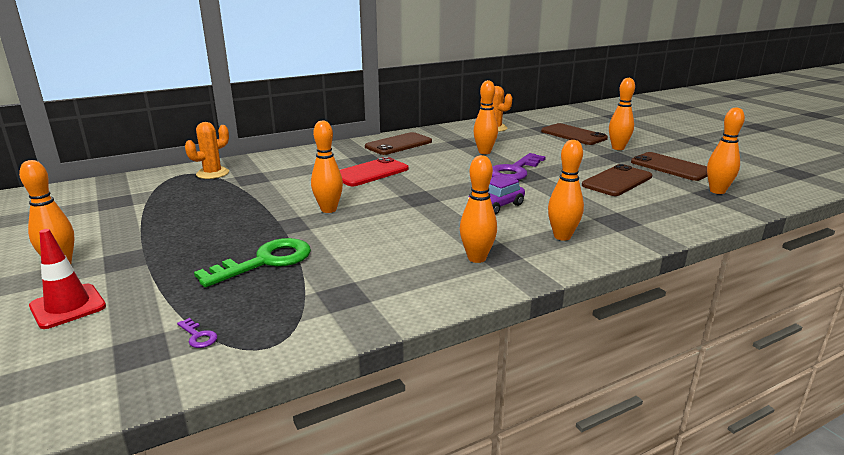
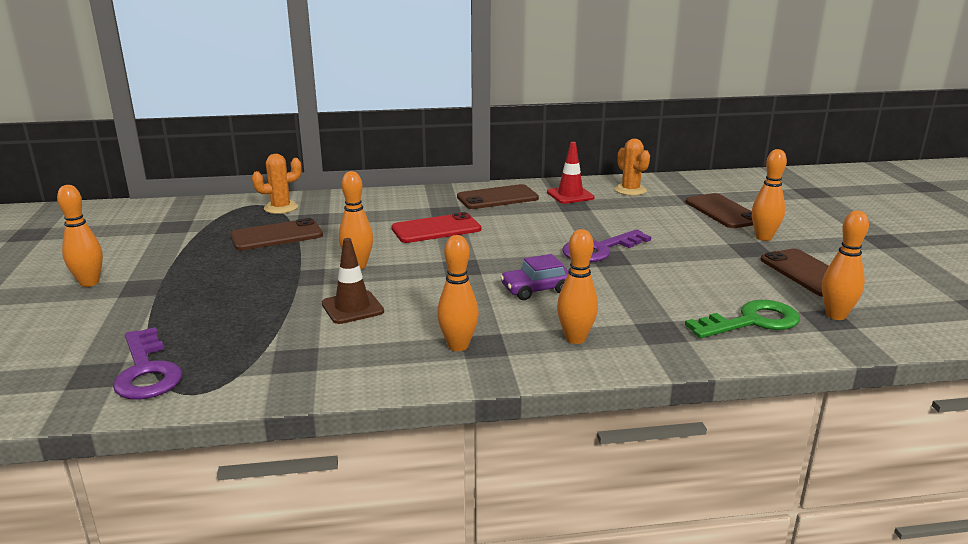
camera: 20 degrees right, 0 degrees up
(68, 306) = (69, 323): red traffic cone -> red traffic cone (570, 195)
(198, 336) = (146, 371): purple key -> purple key, size x2.48
(265, 261) = (255, 311): green key -> green key (751, 322)
(356, 243) = (352, 308): none -> brown traffic cone
(484, 152) = (587, 220): orange bowling pin -> none
(617, 181) = (714, 281): brown phone -> brown phone (276, 236)

